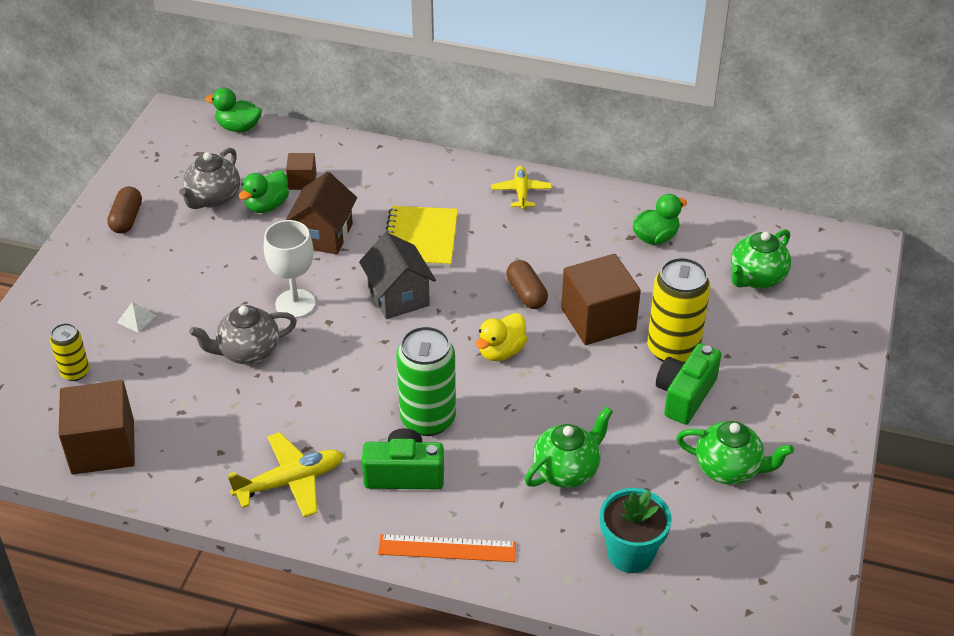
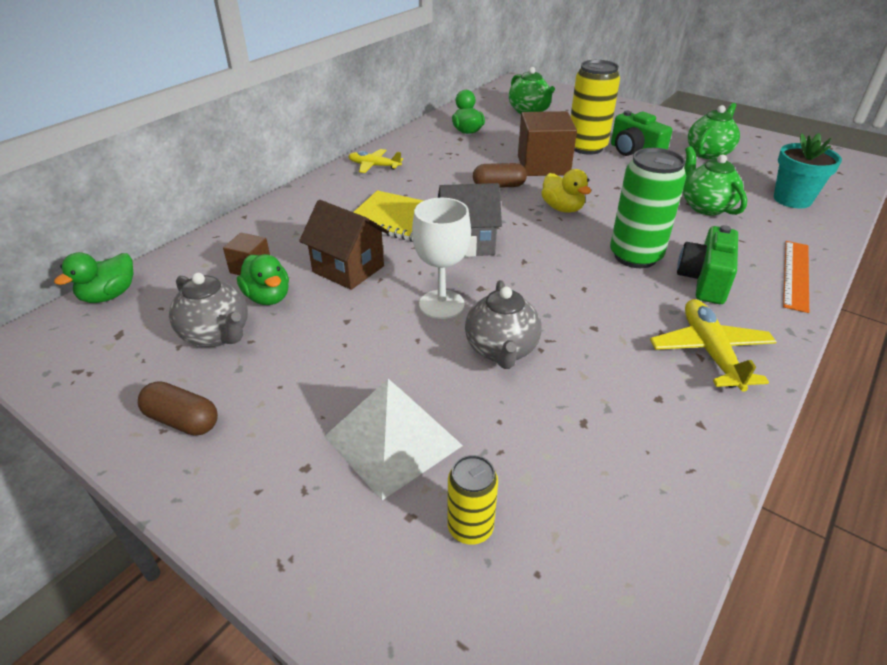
camera: 70 degrees left, 5 degrees down
(103, 447) = (633, 515): brown cube -> none
(136, 319) = (393, 440): white pyramid -> white pyramid, size x2.49

